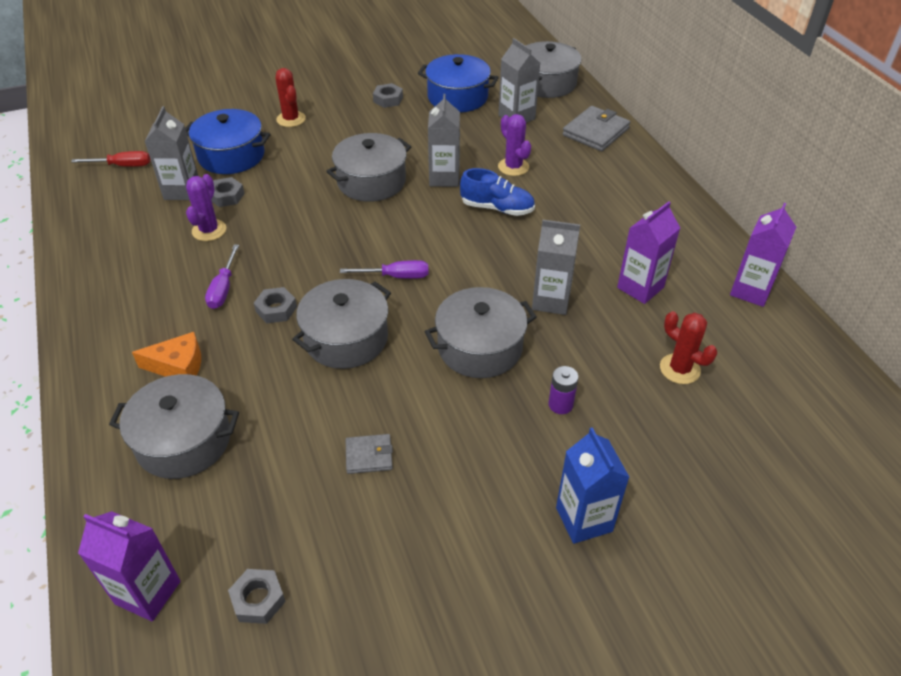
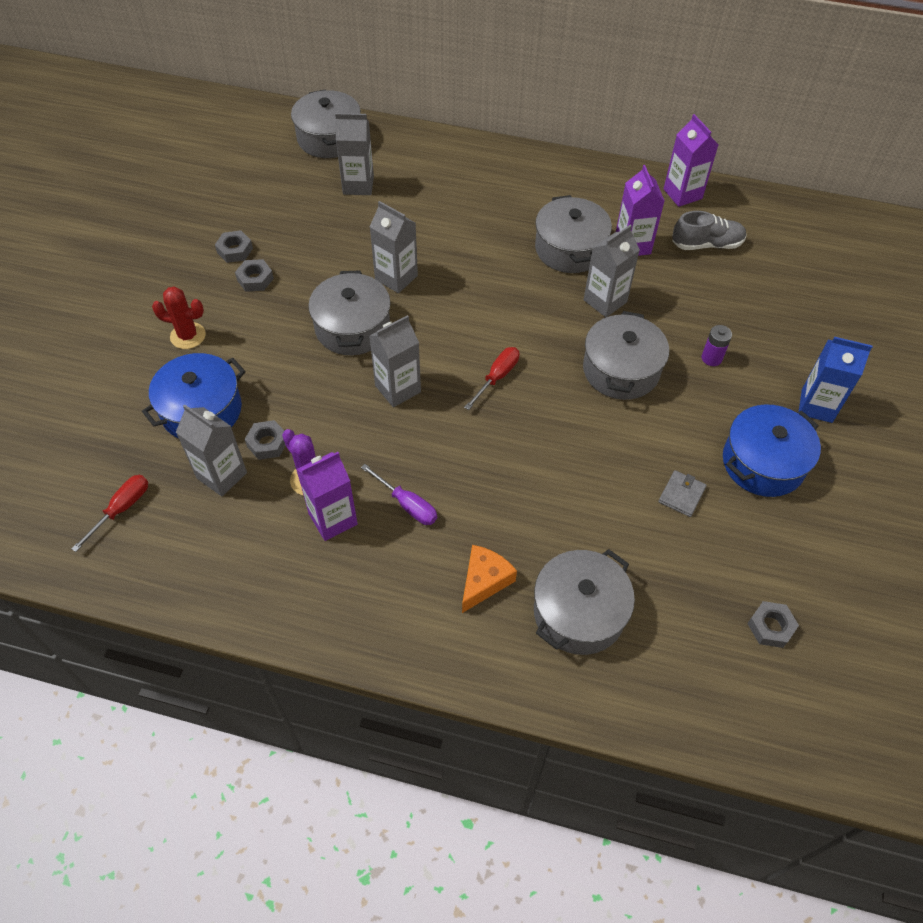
camera: 55 degrees left, 10 degrees up
(148, 592) = (721, 698): purple carton -> purple carton (333, 519)
(276, 309) = (469, 478): grey nut -> grey nut (255, 279)
(333, 231) = (398, 389): none -> grey carton
(346, 338) = (544, 447): grey pot -> grey pot (569, 249)
(396, 276) = (497, 377): purple screwdriver -> red screwdriver
(457, 97) = (285, 203): blue pot -> blue pot (763, 463)
(497, 208) = (469, 268): blue shoe -> none
(513, 167) = (425, 227): purple cactus -> none
(595, 132) = (429, 153): grey wallet -> none
(679, 369) = (725, 277): red cactus -> none
(706, 336) = (706, 244): none -> grey shoe

